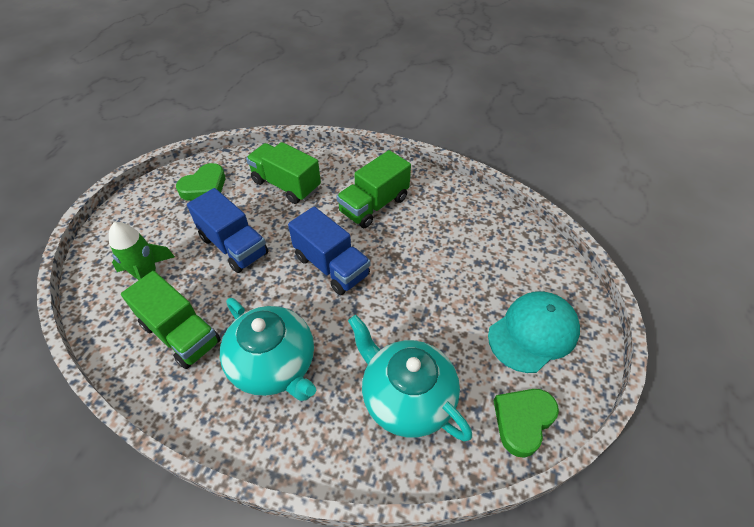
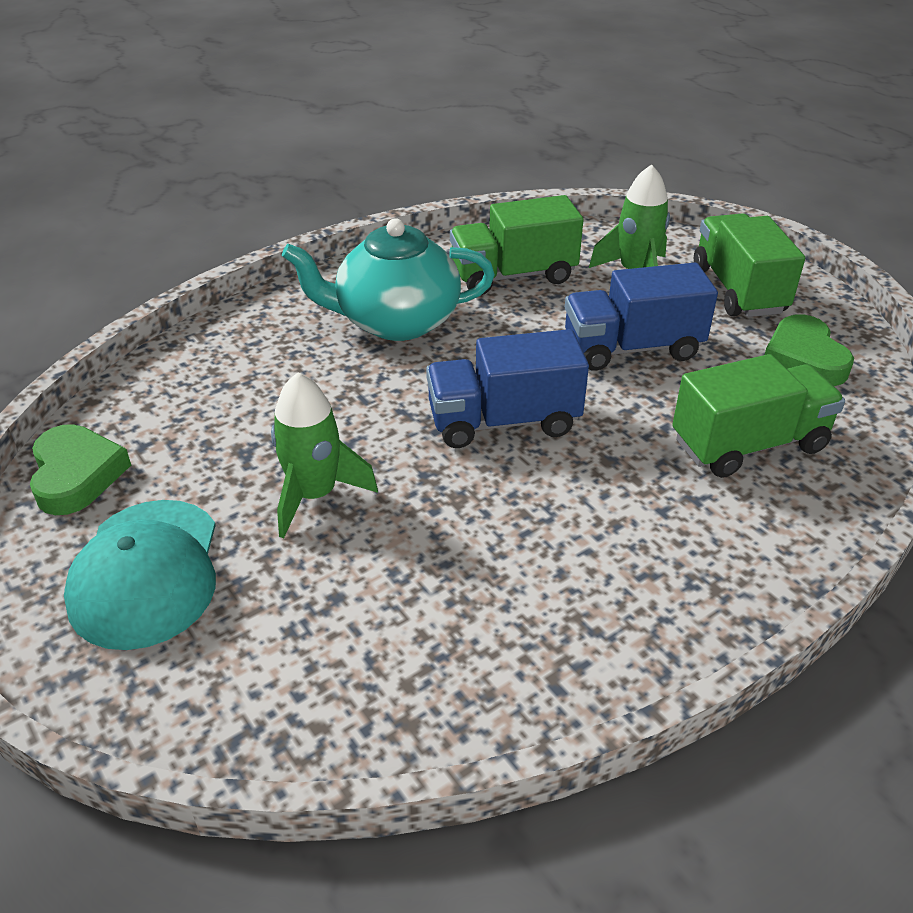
camera: 125 degrees right, 10 degrees down
(374, 205) = (604, 532): green truck -> green truck (738, 290)
(406, 398) = (232, 397): turquoise teapot -> none
(438, 305) = (314, 495): none -> green rocket

